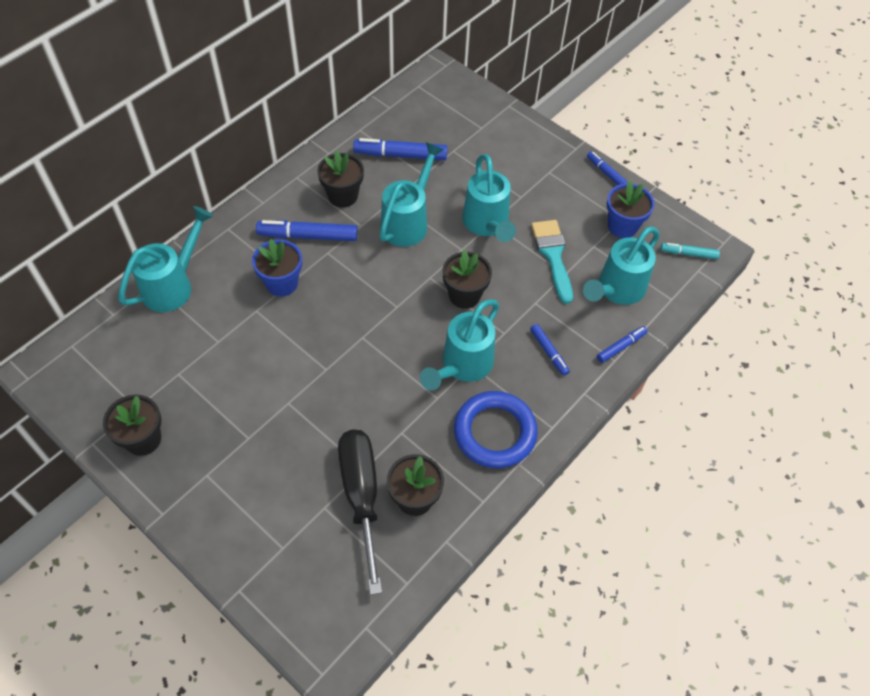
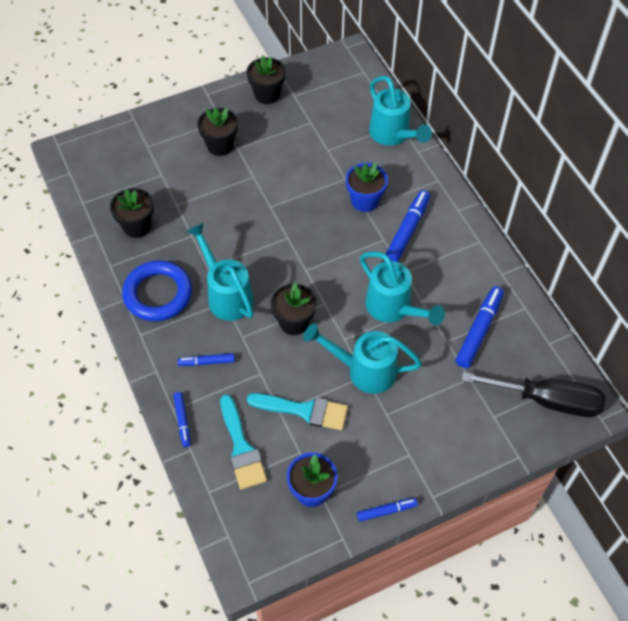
camera: 115 degrees right, 0 degrees up
(343, 196) = (443, 269): black flower pot -> black flower pot (220, 145)
(361, 496) = (157, 197): black screwdriver -> black screwdriver (547, 401)
(617, 290) = (241, 448): turquoise watering can -> turquoise brush
(688, 253) = (251, 538): turquoise marker -> none

